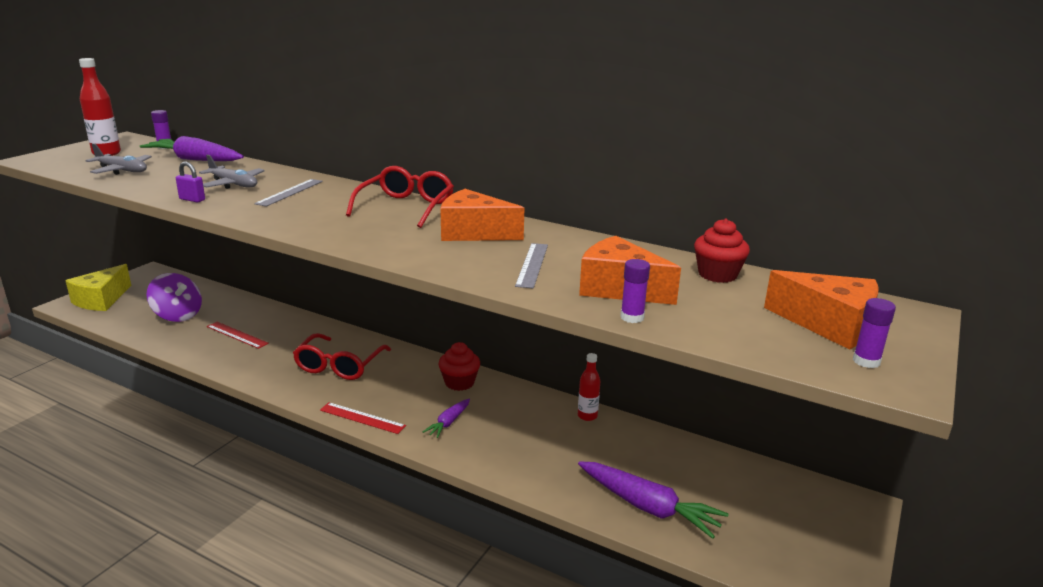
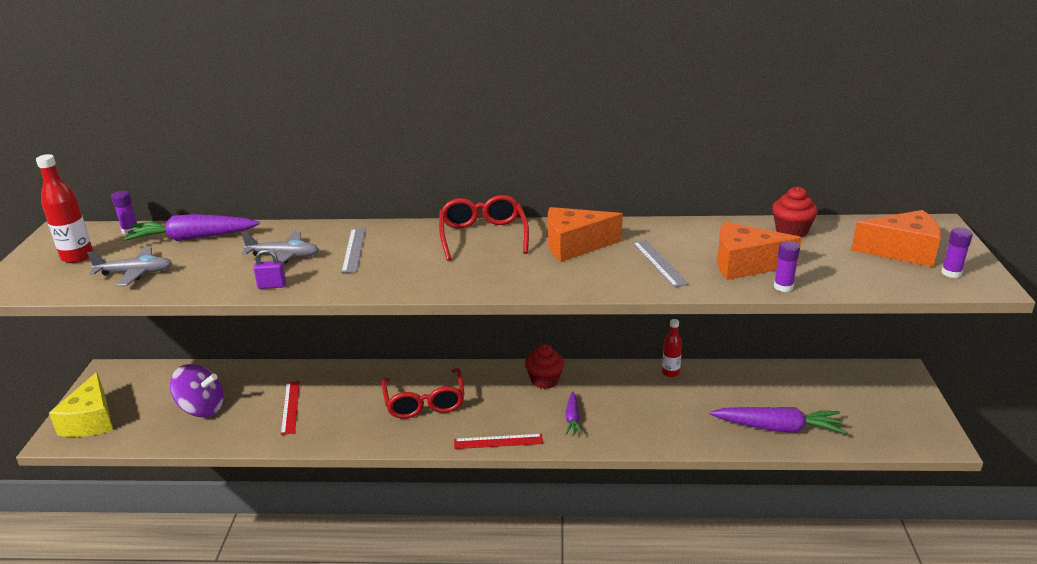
camera: 25 degrees left, 5 degrees up
(237, 335) = (290, 407): red ruler -> red ruler turned 75 degrees clockwise

